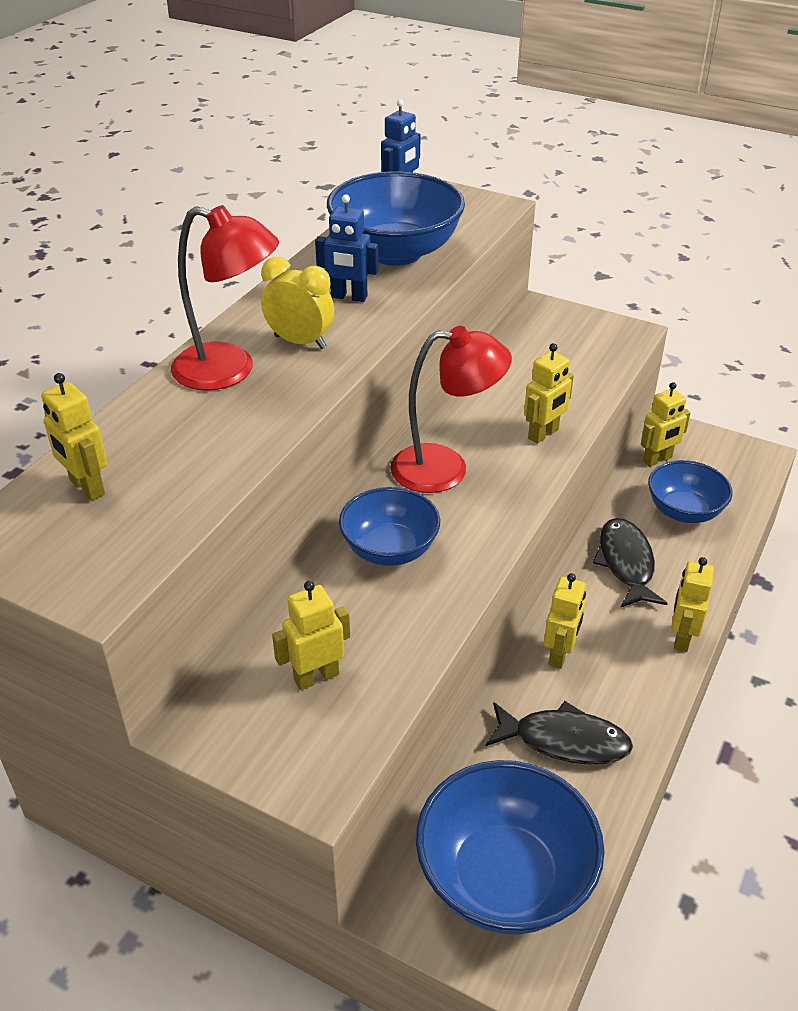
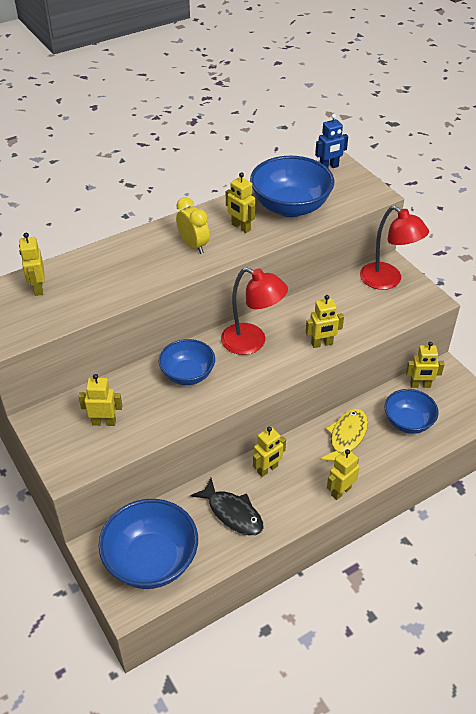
camera: 30 degrees right, 5 degrees up
(229, 371) = (146, 250): red lamp -> red lamp (387, 281)
(349, 297) = (241, 227): blue robot -> yellow robot
(626, 563) = (346, 437): black fish -> yellow fish

